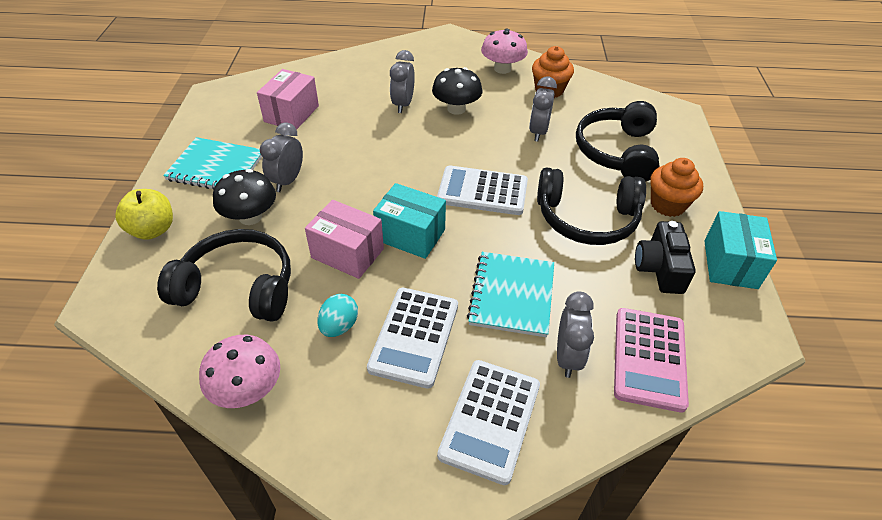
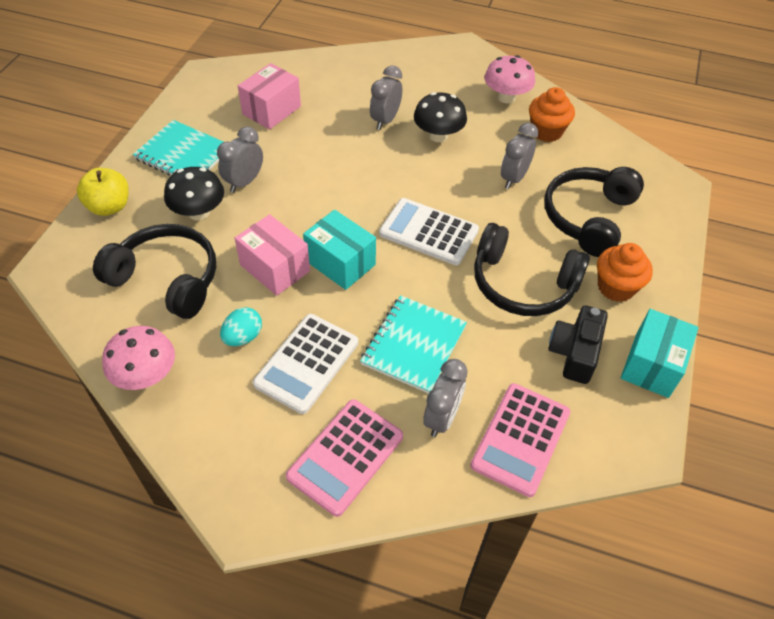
camera: 15 degrees right, 5 degrees up
(490, 420) = (345, 456): white calculator -> pink calculator

